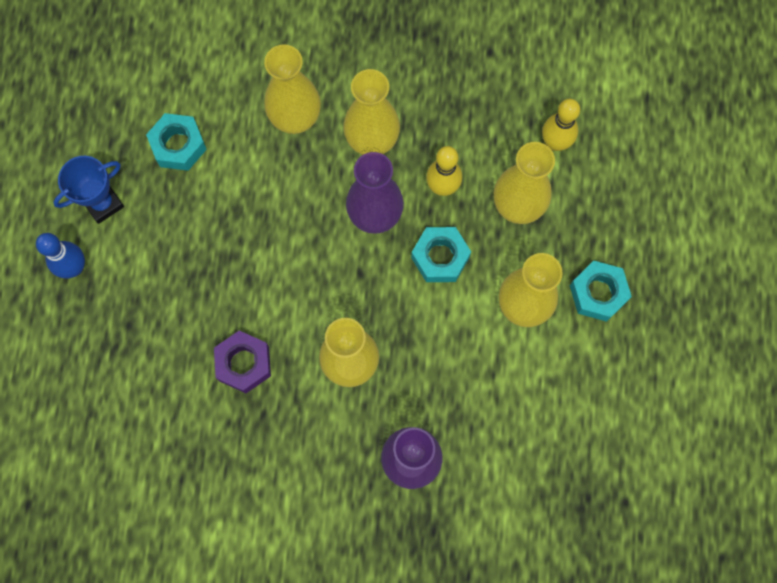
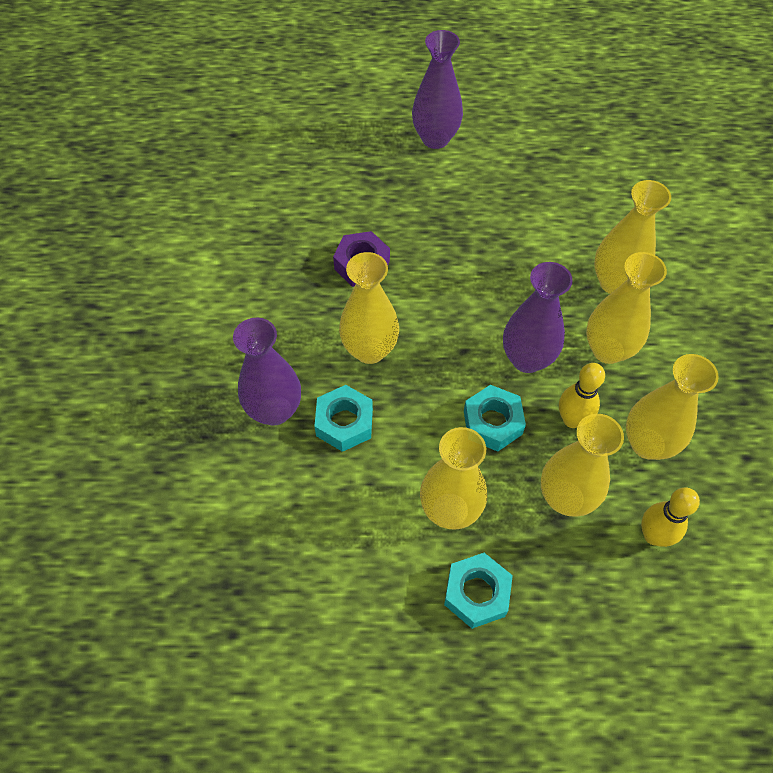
camera: 85 degrees right, 15 degrees down
(74, 267) = (435, 138): blue bowling pin -> purple vase
(103, 203) = (496, 150): blue trophy -> none
(178, 145) = (563, 196): turquoise nut -> turquoise nut (344, 423)
(471, 128) = (647, 443): none -> yellow vase

